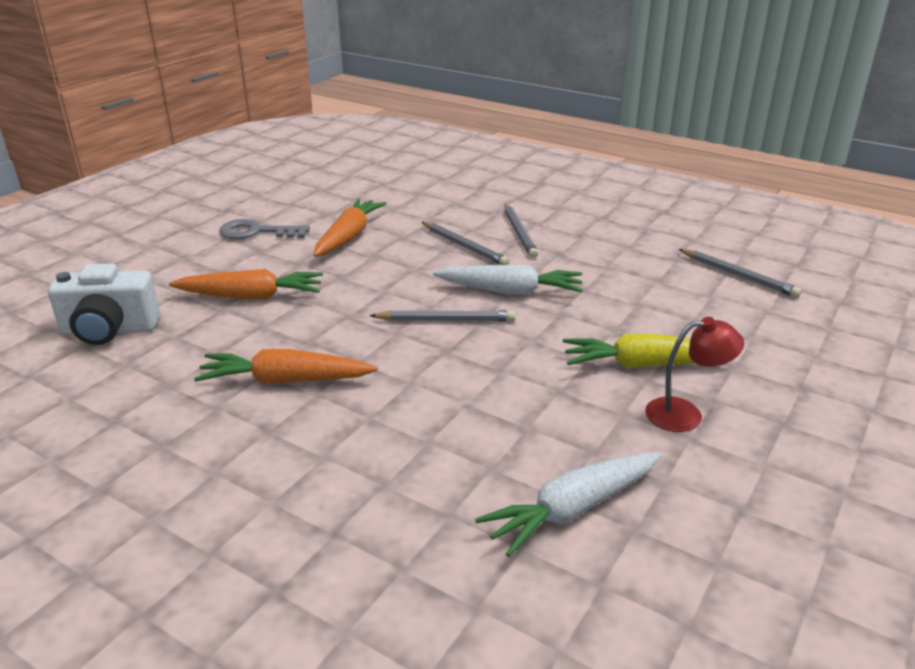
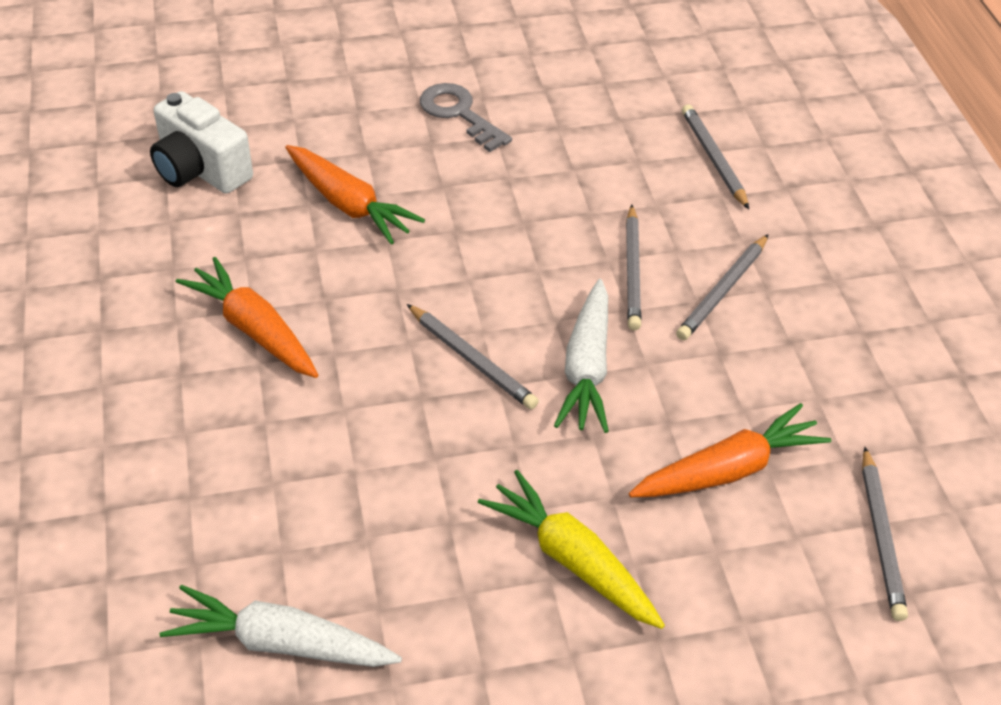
camera: 45 degrees right, 15 degrees up
(349, 236) = (536, 177): orange carrot -> orange carrot (729, 470)
(428, 192) = (713, 159): none -> grey pencil
(510, 291) = (587, 368): white carrot -> white carrot turned 45 degrees clockwise
(685, 414) = (519, 644): red lamp -> none

